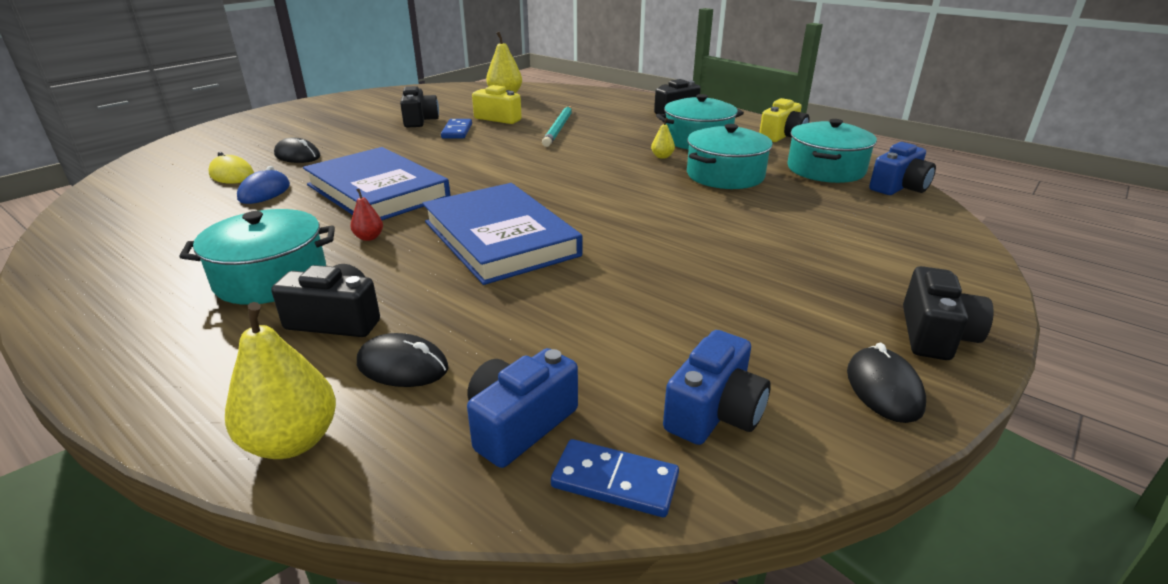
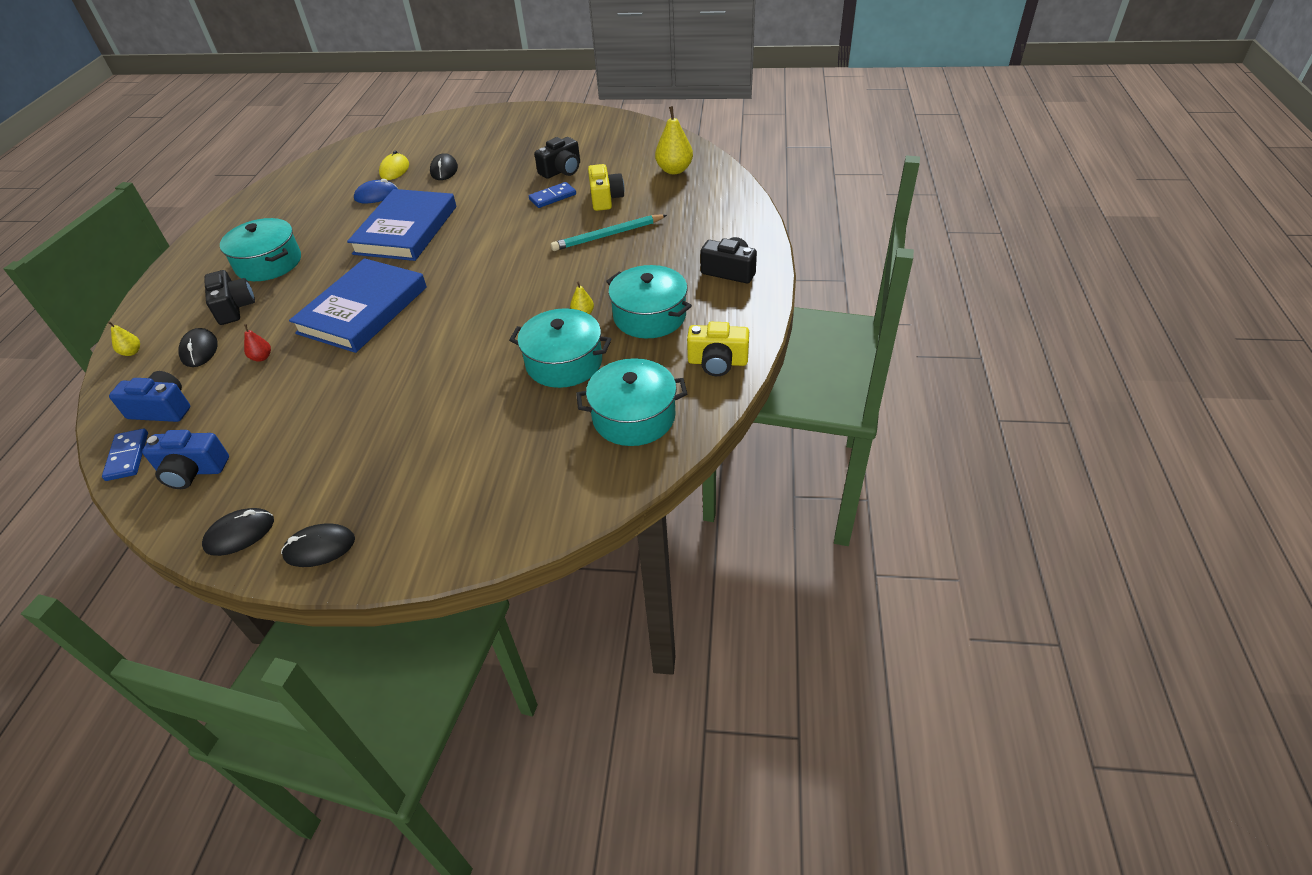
camera: 60 degrees right, 15 degrees up
(292, 441) = (132, 352): yellow pear -> yellow pear, size x0.50
(369, 237) = (335, 264): red pear -> red pear (262, 357)
(899, 187) = (622, 476): blue camera -> none
(935, 335) = (319, 547): black camera -> black mouse

